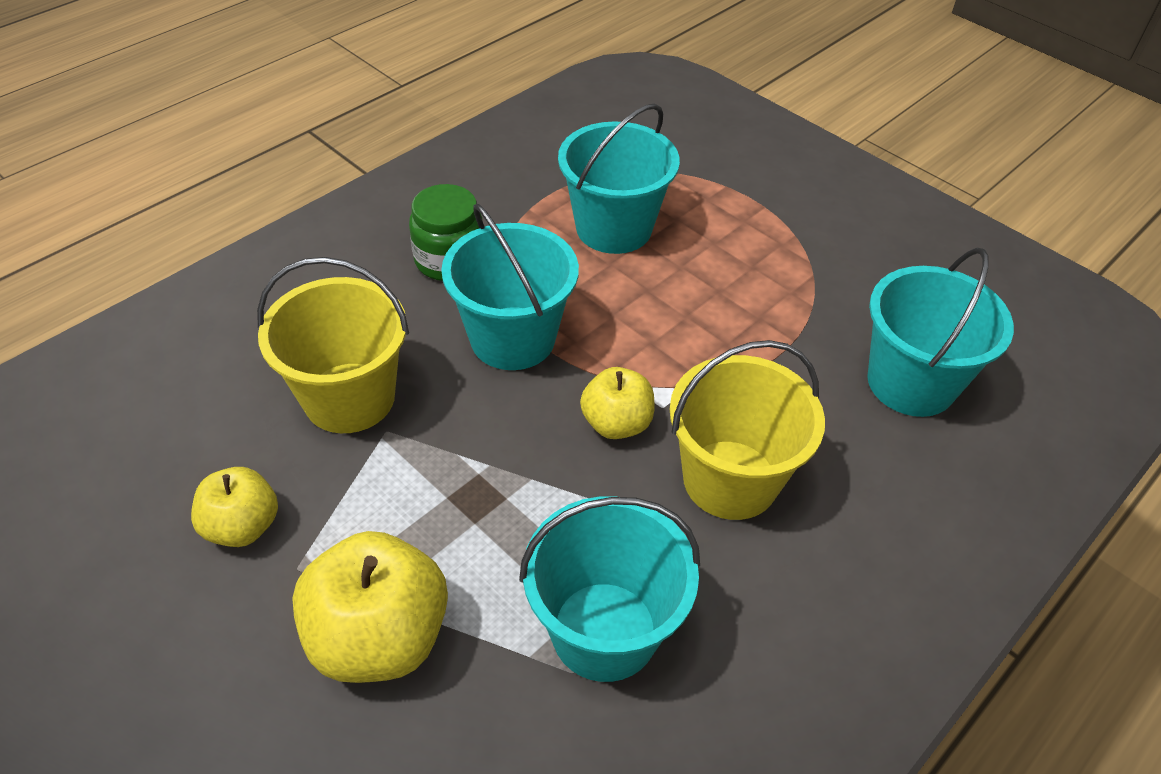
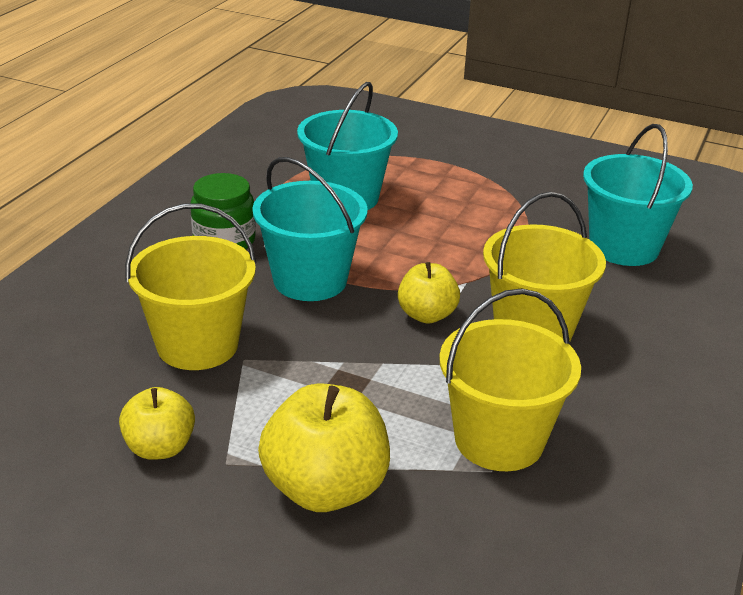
camera: 20 degrees left, 15 degrees down
(604, 631) = (499, 440): turquoise bucket -> yellow bucket

